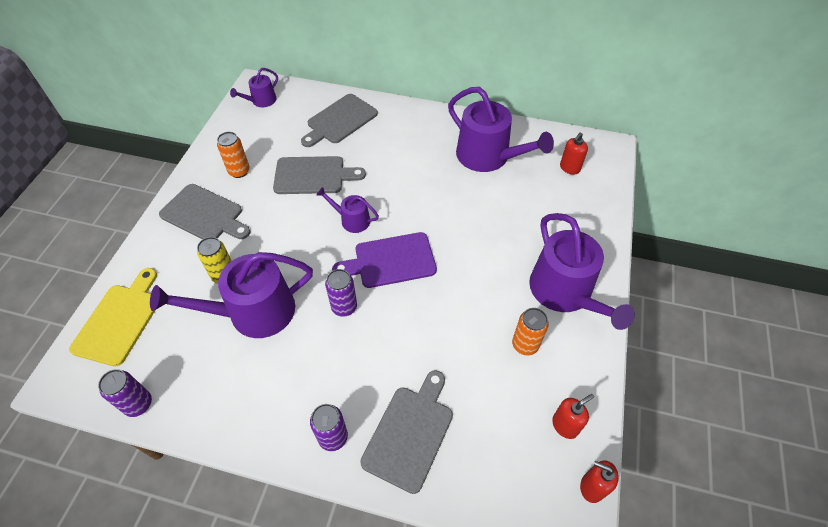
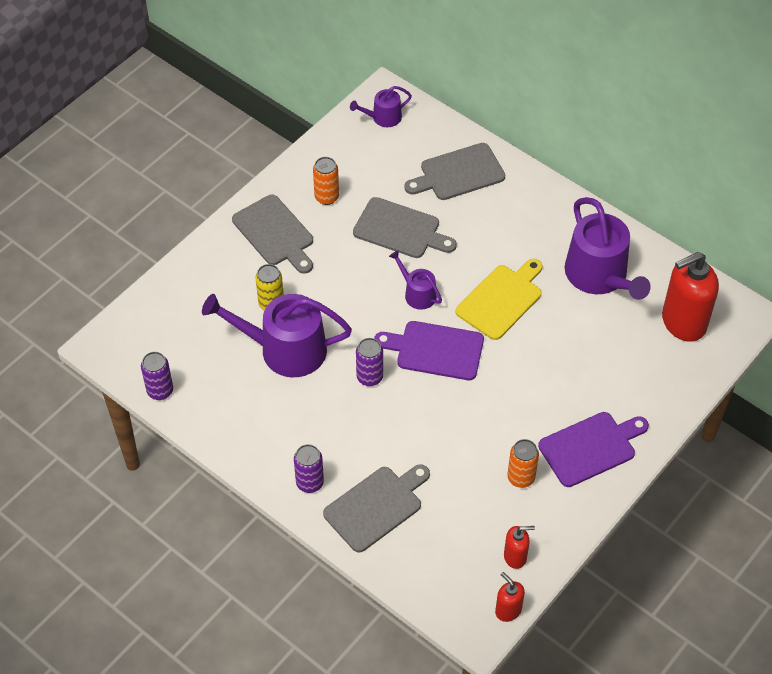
camera: 25 degrees right, 0 degrees up
(119, 320) = (165, 311): yellow cutting board -> yellow cutting board (501, 300)
(565, 293) = (590, 447): purple watering can -> purple cutting board
(569, 168) = (683, 322): red soap dispenser -> red soap dispenser, size x2.03

